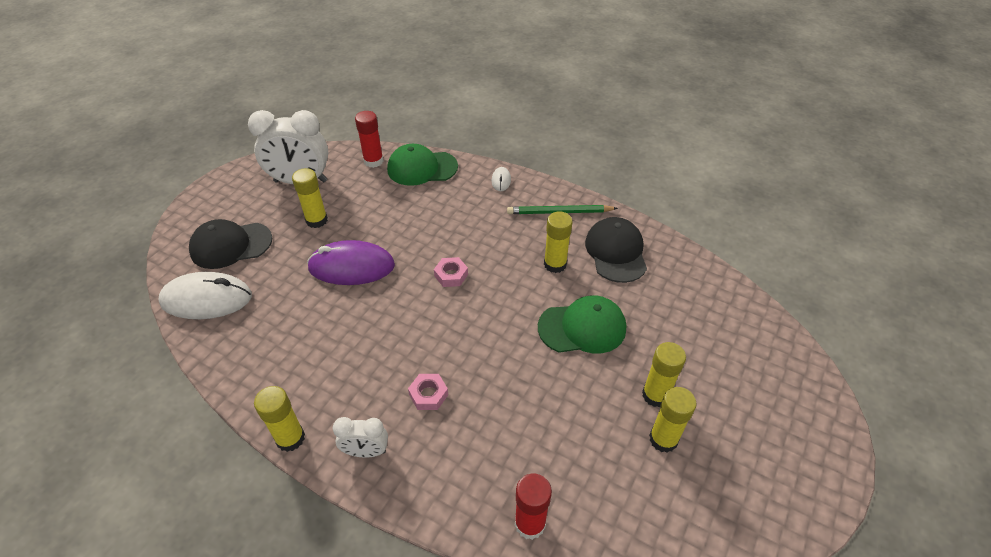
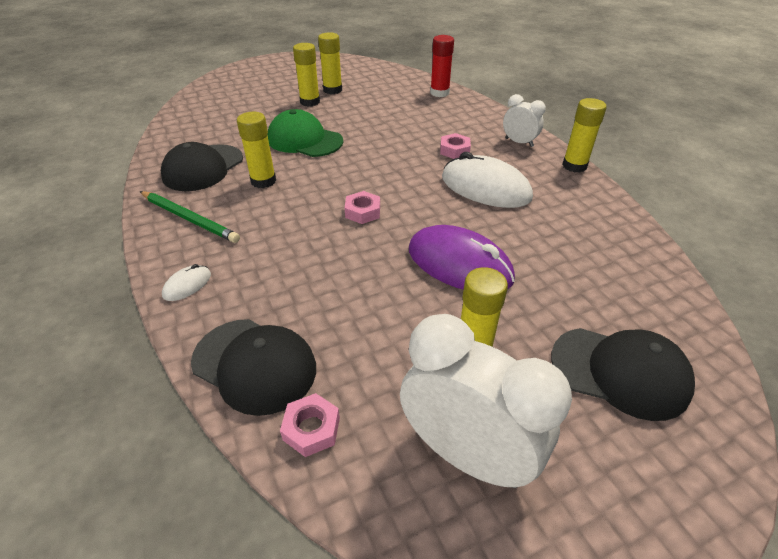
camera: 145 degrees left, 5 degrees down
(207, 299) = (656, 304): white mouse -> white mouse (485, 188)
(373, 161) = (311, 429): red glue stick -> pink nut
(422, 168) = (255, 365): green cap -> black cap

